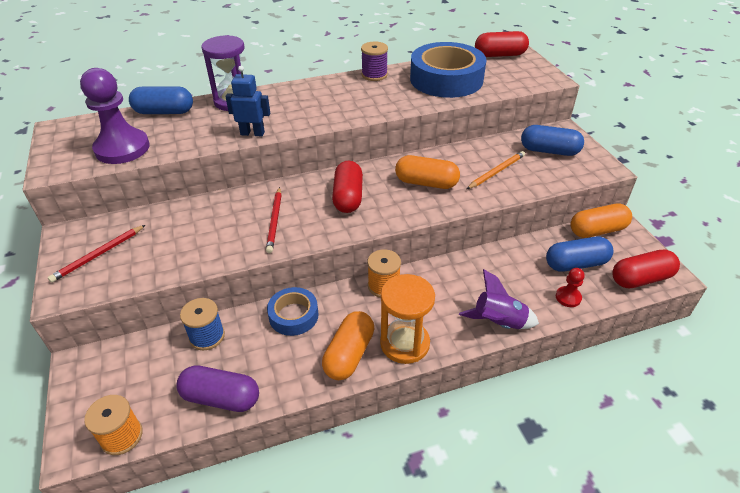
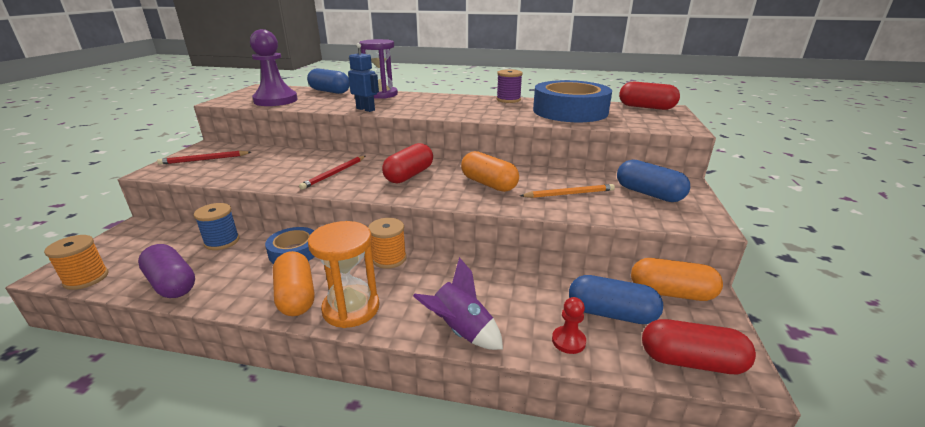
camera: 30 degrees right, 15 degrees down
(349, 354) = (296, 296): orange capsule -> orange capsule turned 75 degrees counterclockwise

